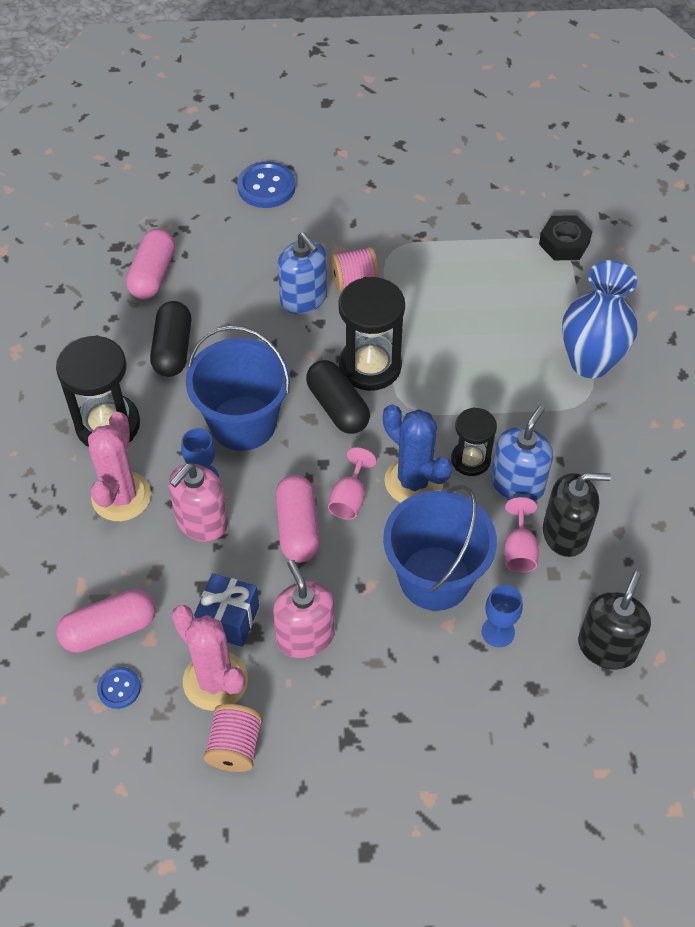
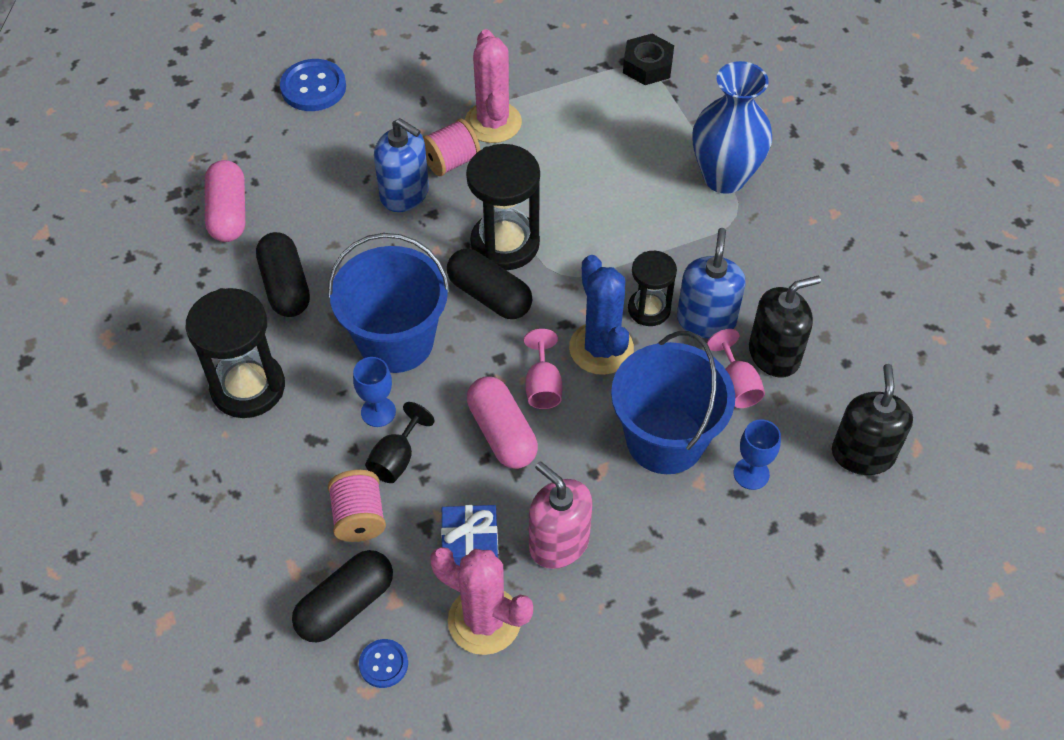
camera: 20 degrees left, 0 degrees up
(109, 629) = (345, 605): pink capsule -> black capsule
(121, 496) = (296, 459): pink cactus -> pink cactus (493, 122)
(201, 522) = (396, 458): pink soap dispenser -> black goblet
(235, 746) = (535, 682): pink spool -> pink spool (359, 517)
(413, 481) = (601, 348): blue cactus -> blue cactus turned 45 degrees clockwise

